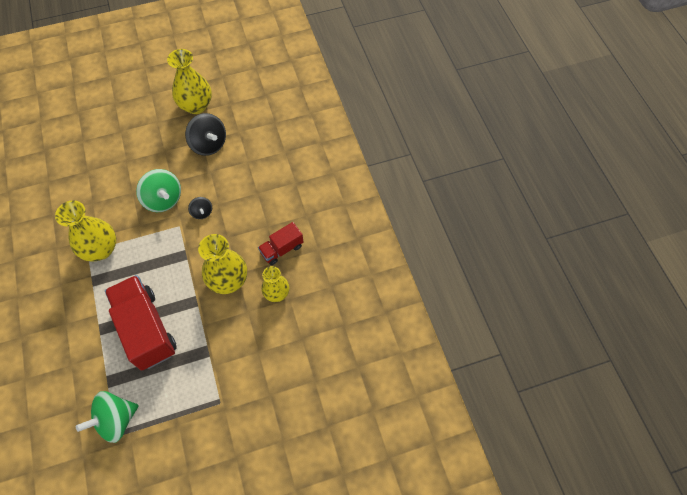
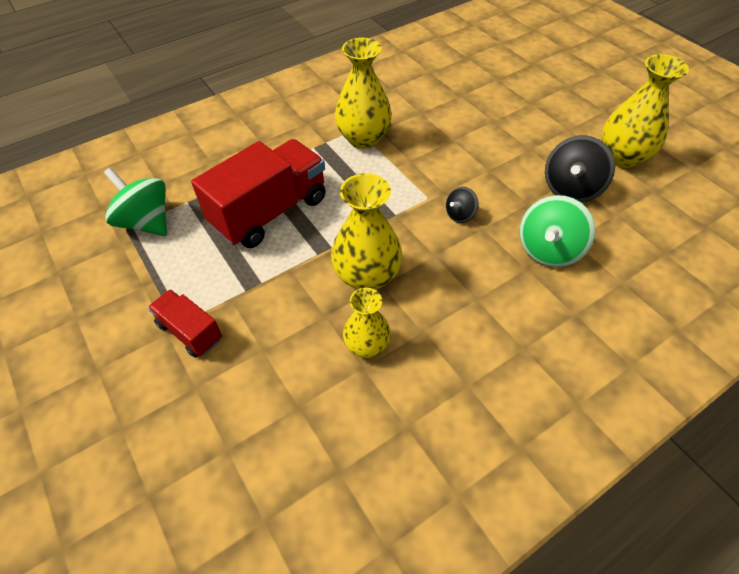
camera: 75 degrees right, 10 degrees down
(163, 199) = (458, 170): green spinning top -> green spinning top (548, 250)
(282, 249) = (445, 330): red truck -> red truck (190, 332)

